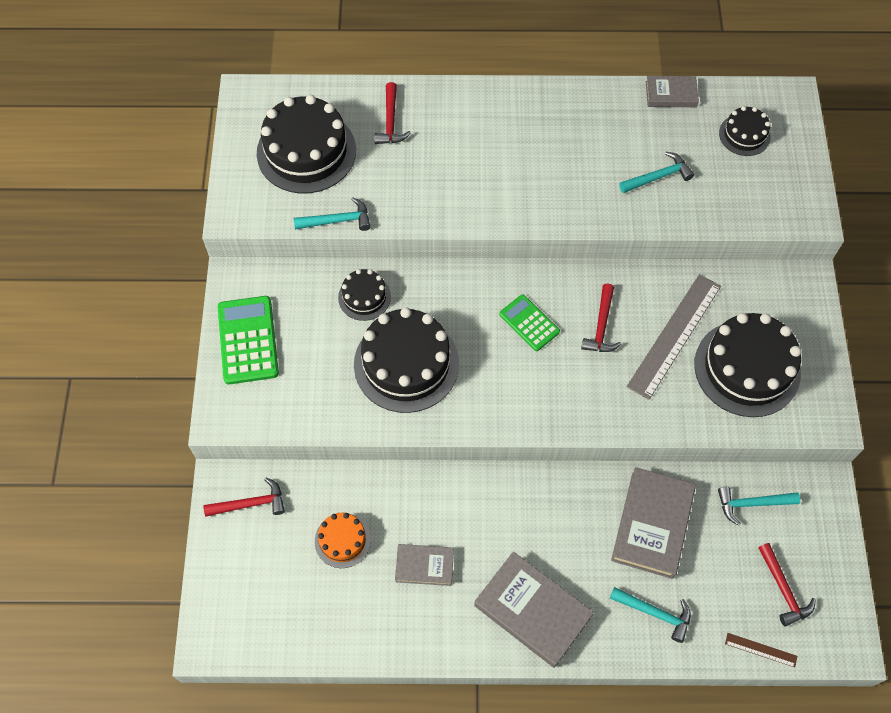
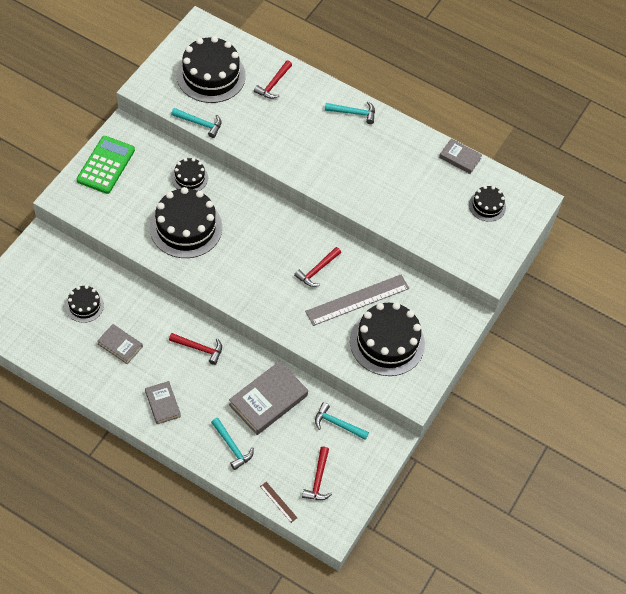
camera: 25 degrees right, 5 degrees down
(251, 504) = (48, 257): red hammer -> red hammer (199, 348)
(342, 540) = (84, 305): orange cake -> black cake
(529, 323) = (275, 245): green calculator -> none
(532, 611) = (162, 404): grey book -> grey book, size x0.57
(658, 176) = (412, 201): turquoise hammer -> turquoise hammer (353, 113)

